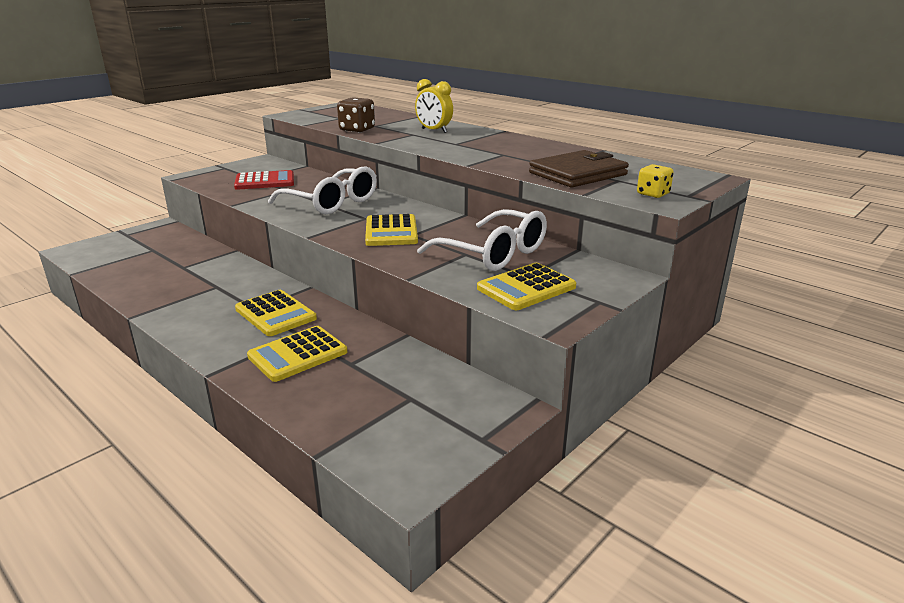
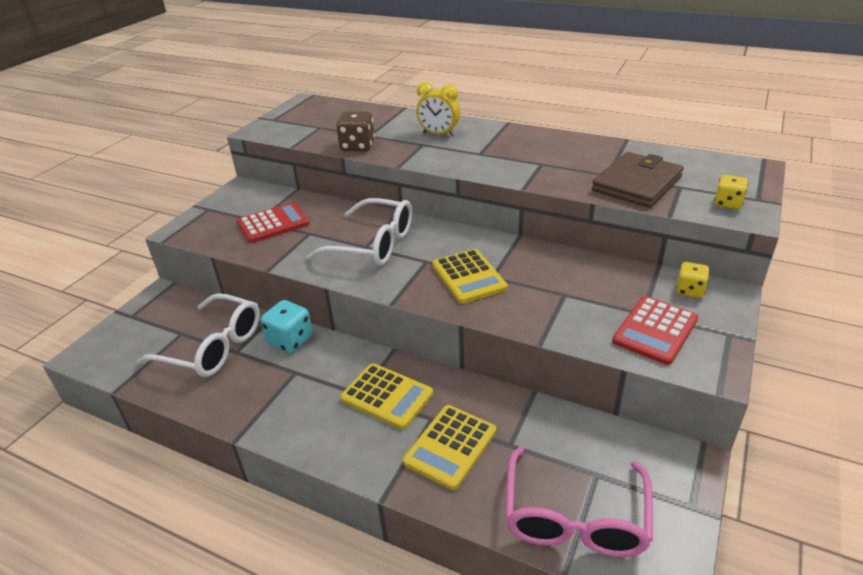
camera: 15 degrees left, 10 degrees up
(231, 267) = (290, 340): none -> turquoise dice
(362, 422) = (574, 518): none -> pink glasses
(494, 253) = (590, 288): white glasses -> white glasses (214, 347)
(526, 288) = (655, 330): yellow calculator -> red calculator
(589, 269) = (689, 290): none -> yellow dice

